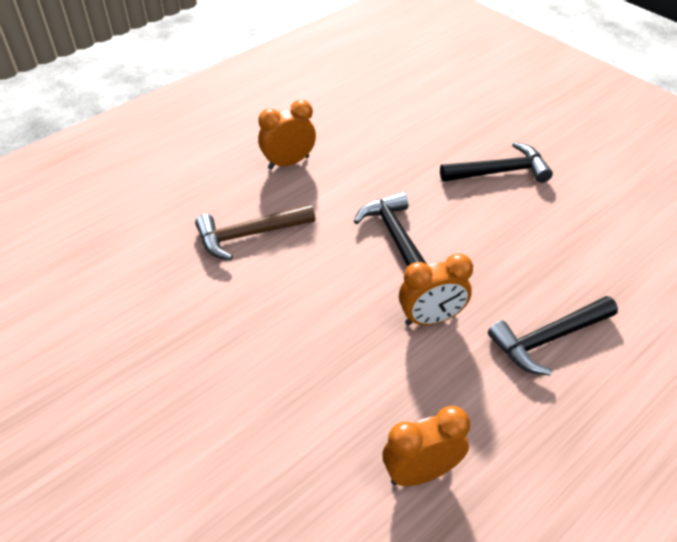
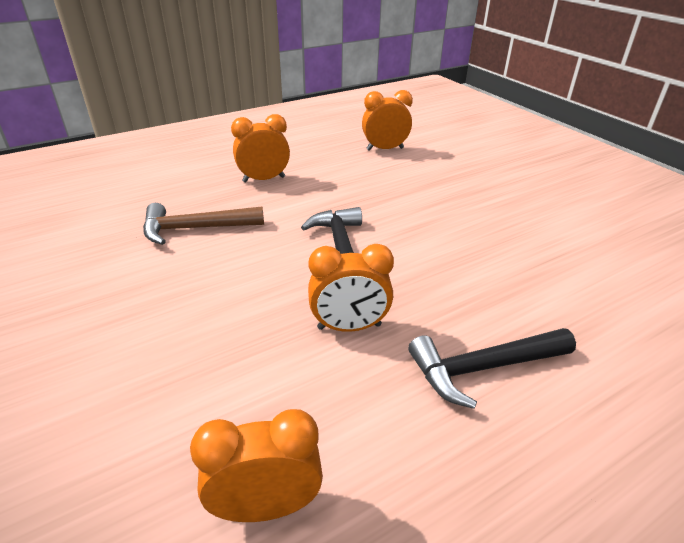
camera: 10 degrees right, 10 degrees down
(397, 104) = (385, 149): none -> orange clock
(499, 172) = (468, 207): black hammer -> none

